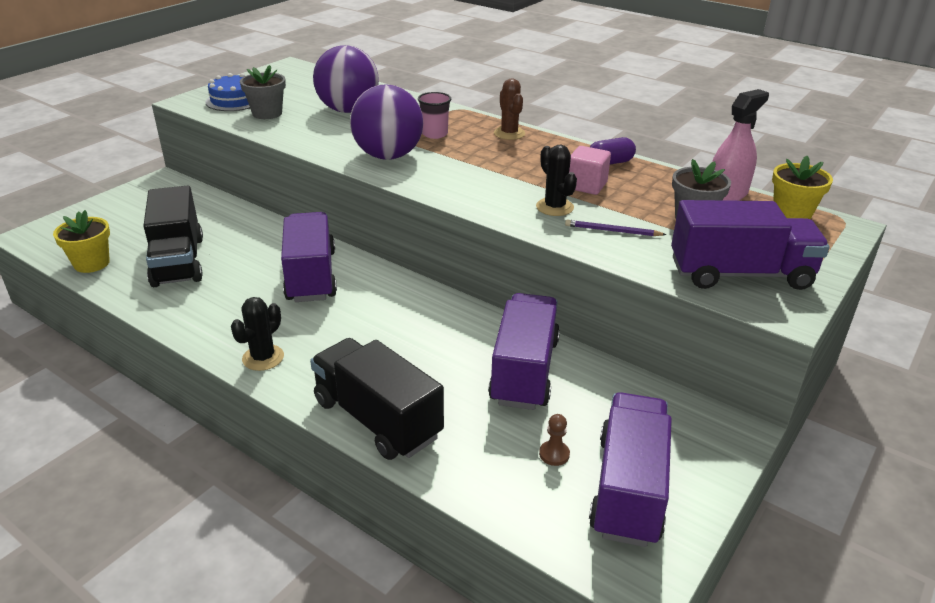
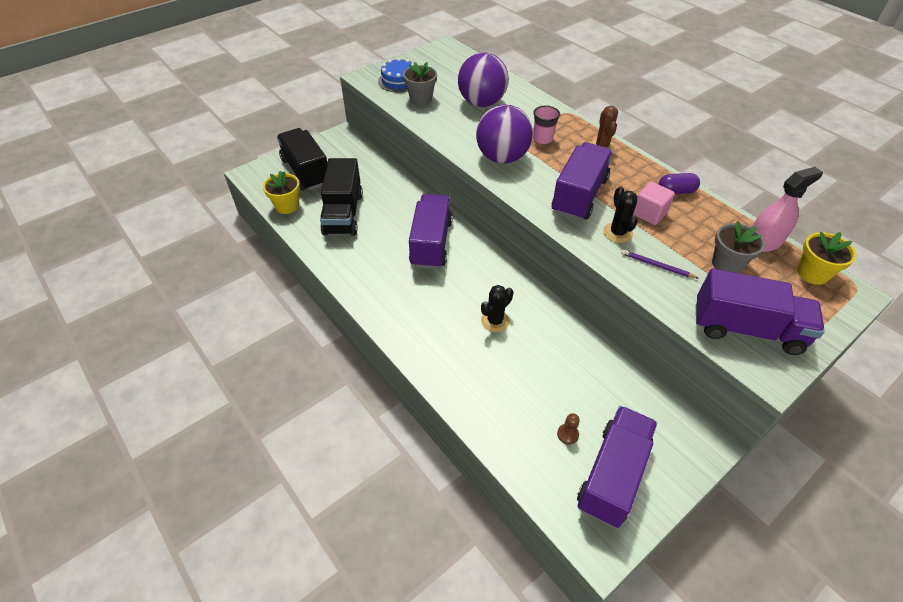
camera: 15 degrees right, 15 degrees up
(263, 358) = (386, 310): black cactus -> black cactus (495, 321)
(377, 419) = (453, 378): black truck -> black truck (306, 171)
(524, 371) = (564, 359): purple truck -> purple truck (579, 195)

